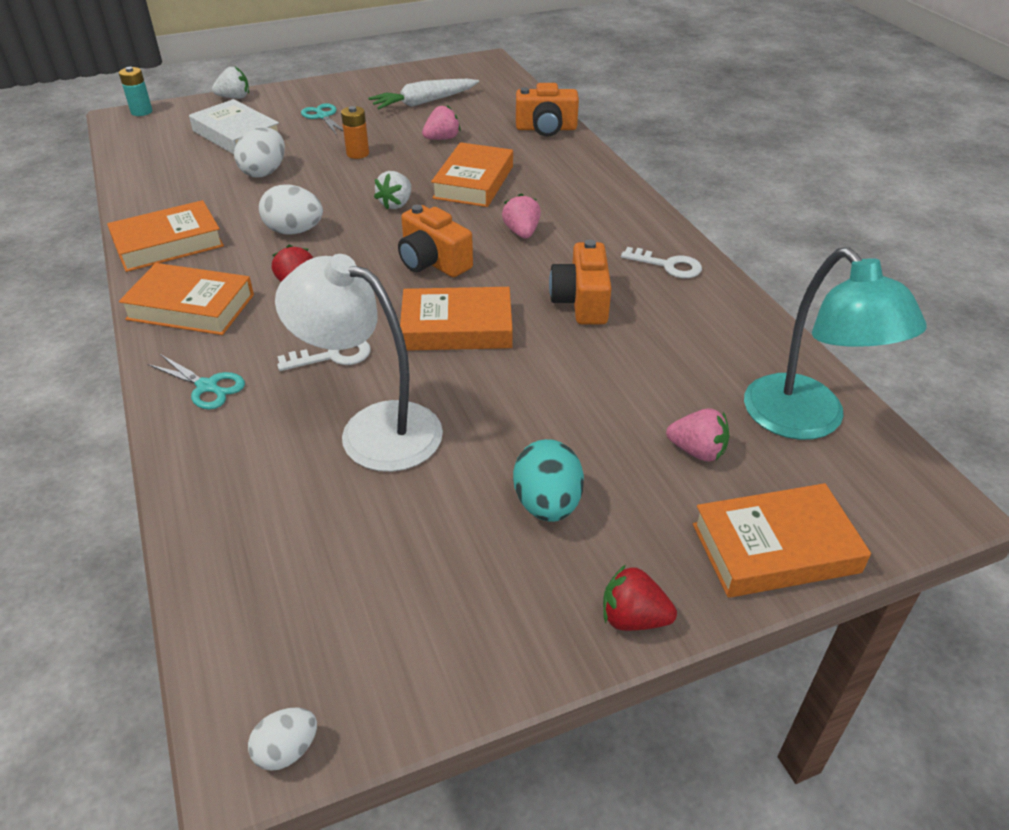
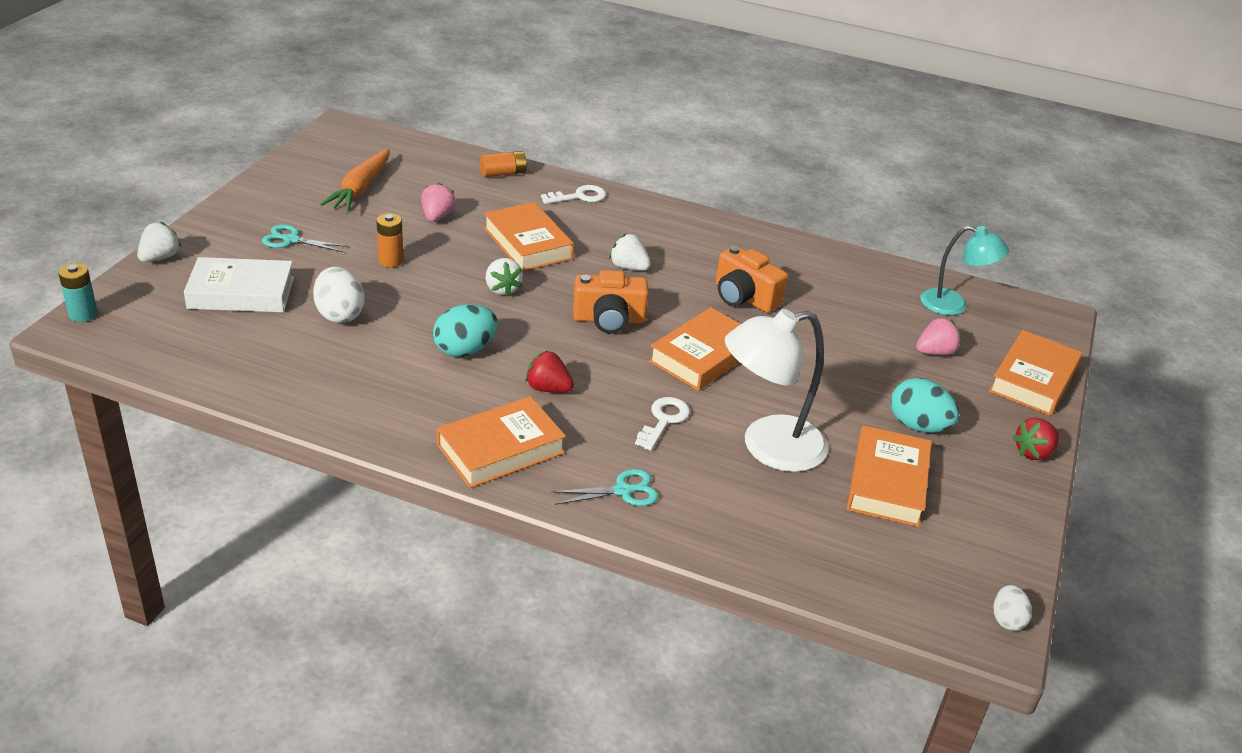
camera: 50 degrees left, 5 degrees down
(168, 243) = (379, 415): orange book -> orange book (887, 483)
(294, 231) = (465, 350): white egg -> turquoise egg
(424, 102) = (360, 189): white carrot -> orange carrot
(522, 232) = (628, 267): pink strawberry -> white strawberry
(546, 129) = (503, 173): orange camera -> orange battery
(668, 265) = (751, 246): white key -> white key (579, 196)
(806, 421) = (953, 305): turquoise lamp -> turquoise lamp, size x0.65

